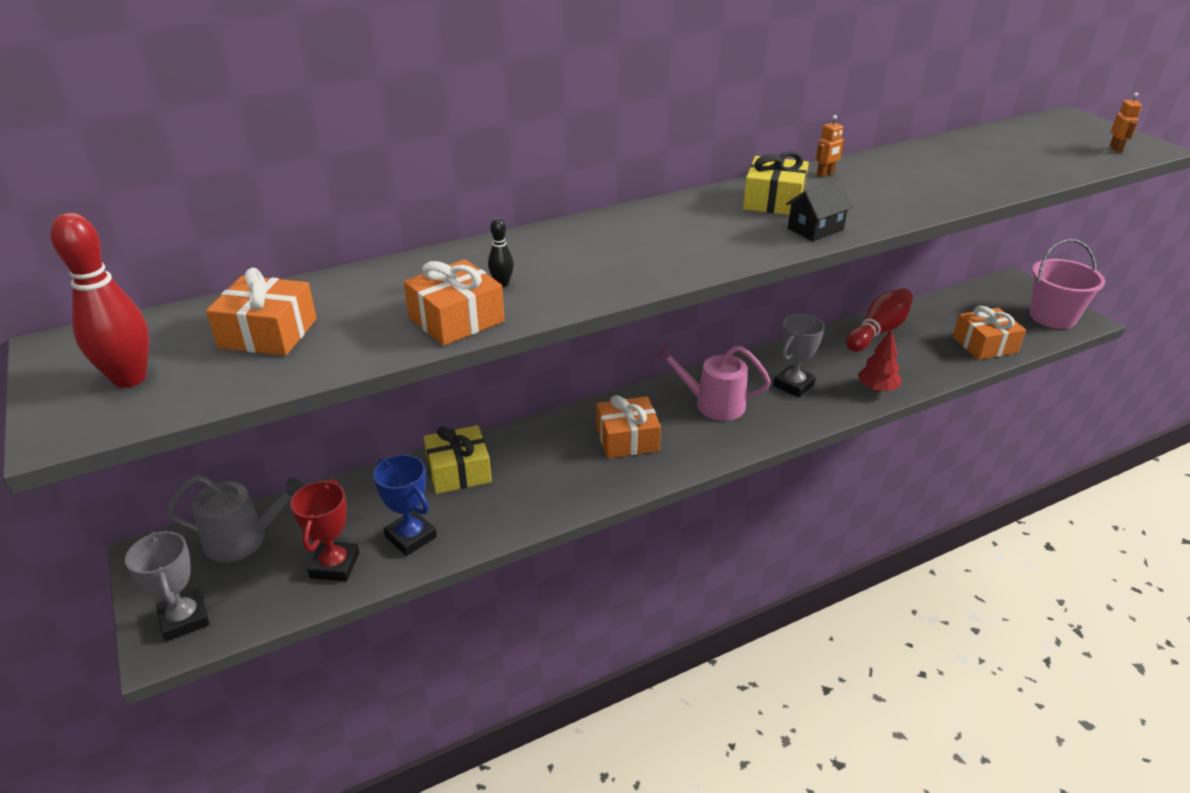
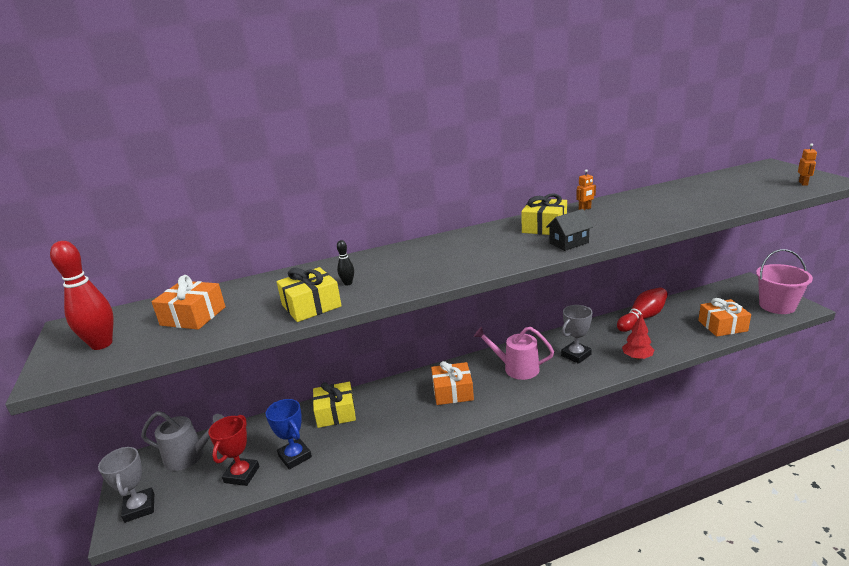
camera: 10 degrees right, 10 degrees down
(456, 319) = (311, 306): orange gift -> yellow gift

